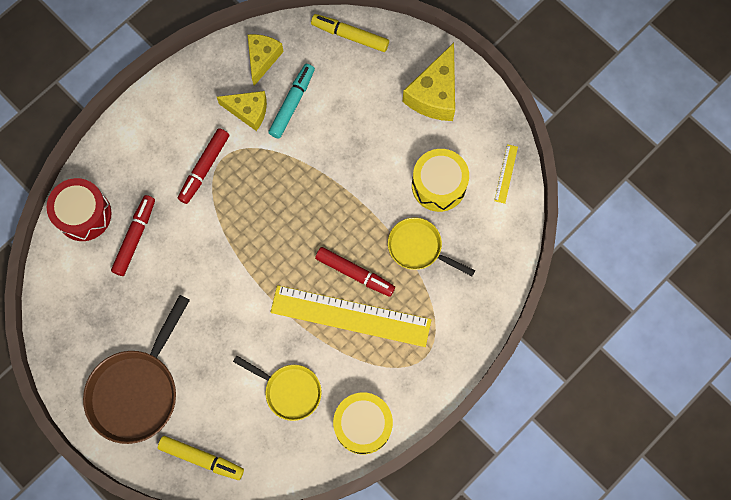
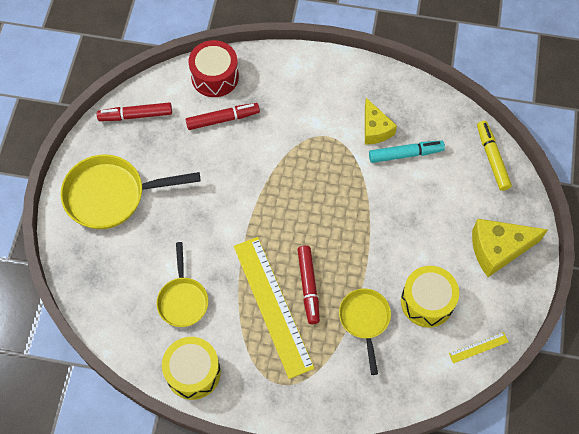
camera: 55 degrees right, 10 degrees down
(137, 390) = (111, 195): brown pan -> yellow pan
(201, 458) = (90, 272): yellow marker -> none
(204, 168) = (309, 129): red marker -> red marker (135, 115)
(262, 59) = (423, 112): yellow cheese -> none

